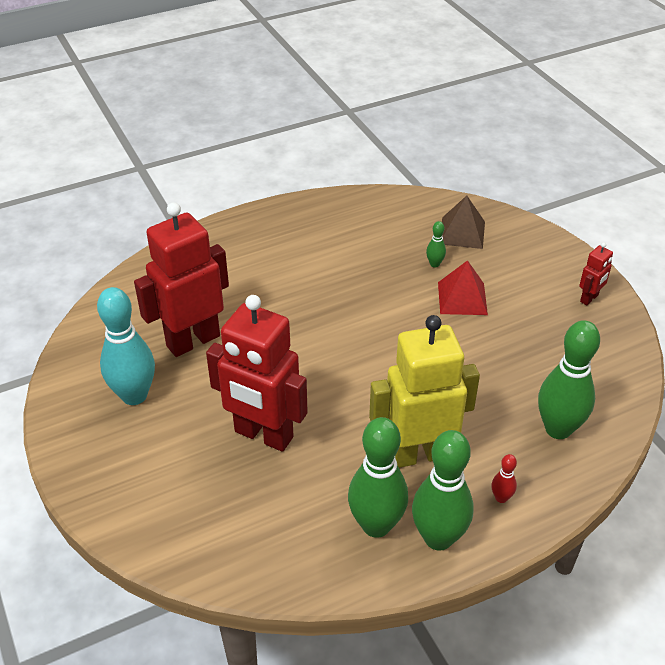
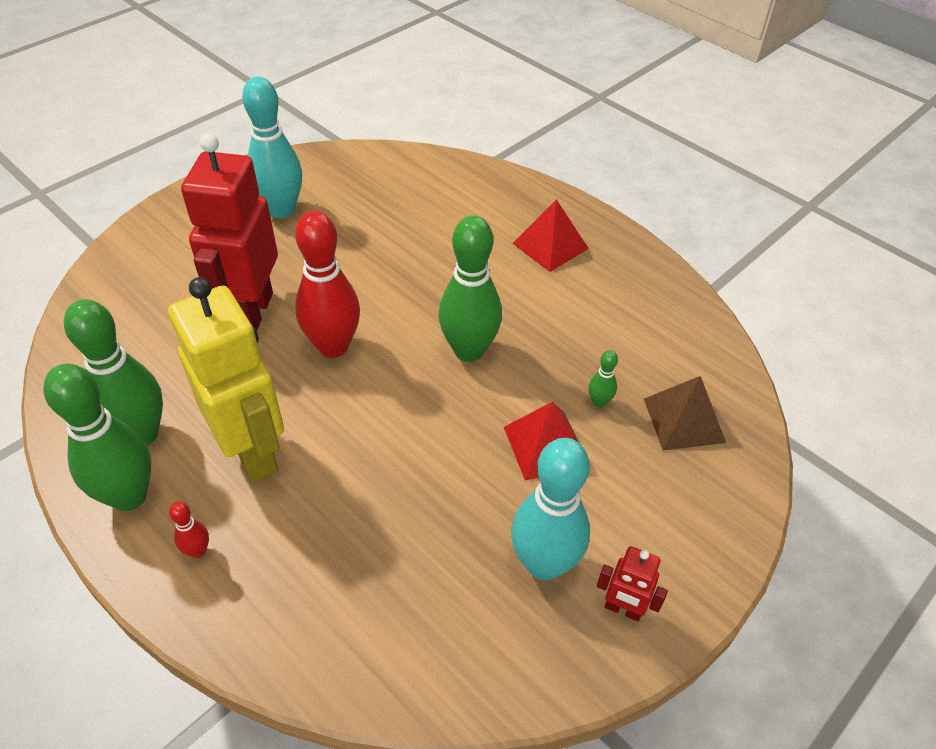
camera: 70 degrees right, 5 degrees up
(193, 340) = (370, 227): red robot -> none
(272, 245) = (550, 245): none -> red pyramid
(326, 389) = (333, 346): none -> red bowling pin
(552, 322) = (544, 564): none -> turquoise bowling pin
(558, 429) = (331, 601): green bowling pin -> green bowling pin (469, 350)

